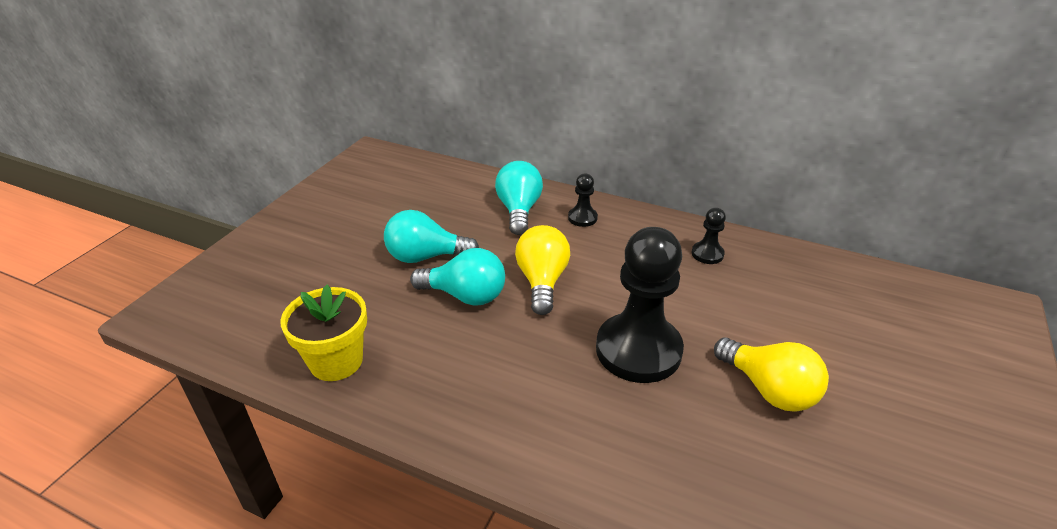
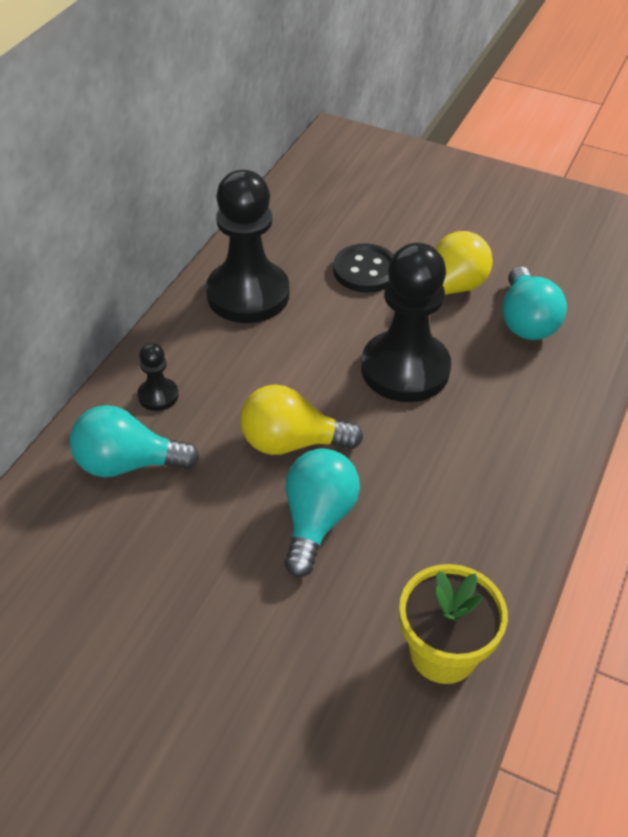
camera: 90 degrees left, 10 degrees up
(425, 257) = (230, 572): turquoise light bulb -> turquoise light bulb (526, 321)
(707, 254) = (248, 294): black pawn -> black pawn, size x2.27
(772, 326) = (365, 270): none -> black button

